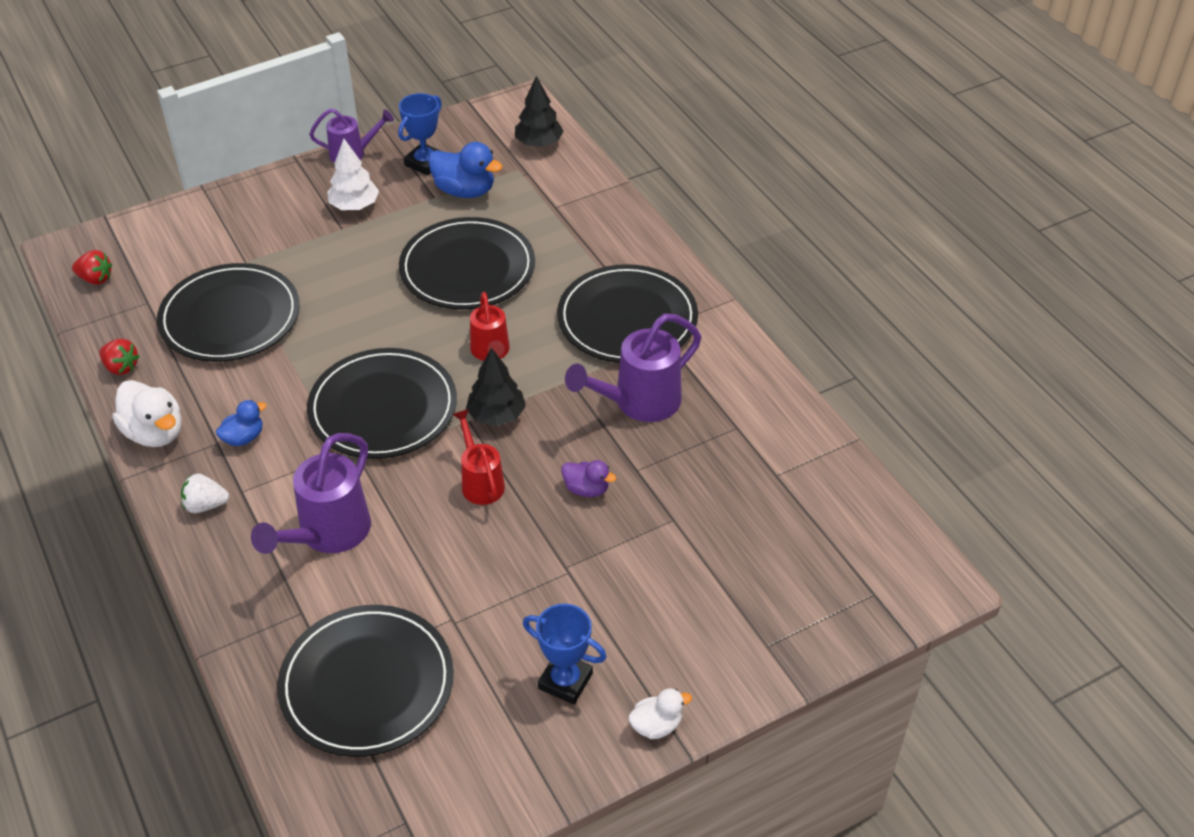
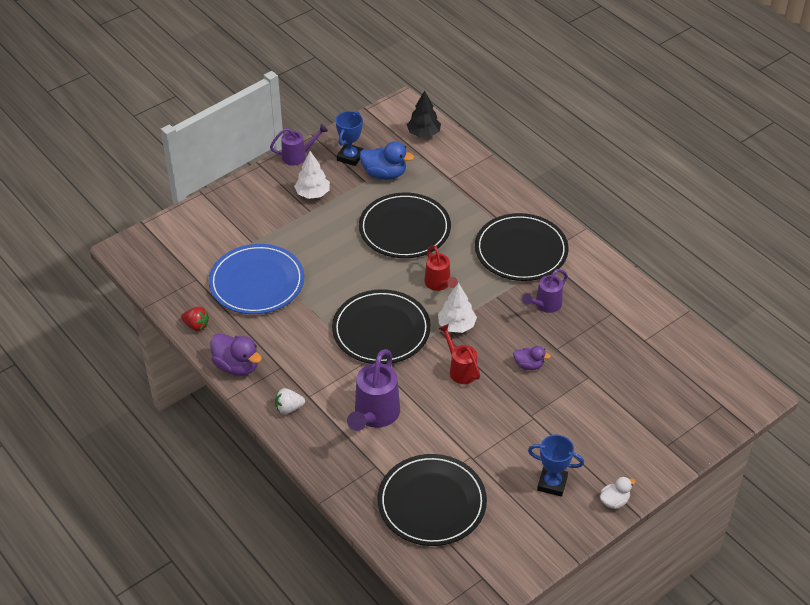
camera: 10 degrees left, 0 degrees up
(96, 279) = (153, 267): red strawberry -> none
(155, 433) = (237, 366): white duck -> purple duck
(230, 317) = (257, 282): black plate -> blue plate
(244, 438) = (297, 361): blue duck -> none
(496, 415) = (456, 325): black tree -> white tree
(639, 402) = (545, 305): purple watering can -> purple watering can, size x0.62

